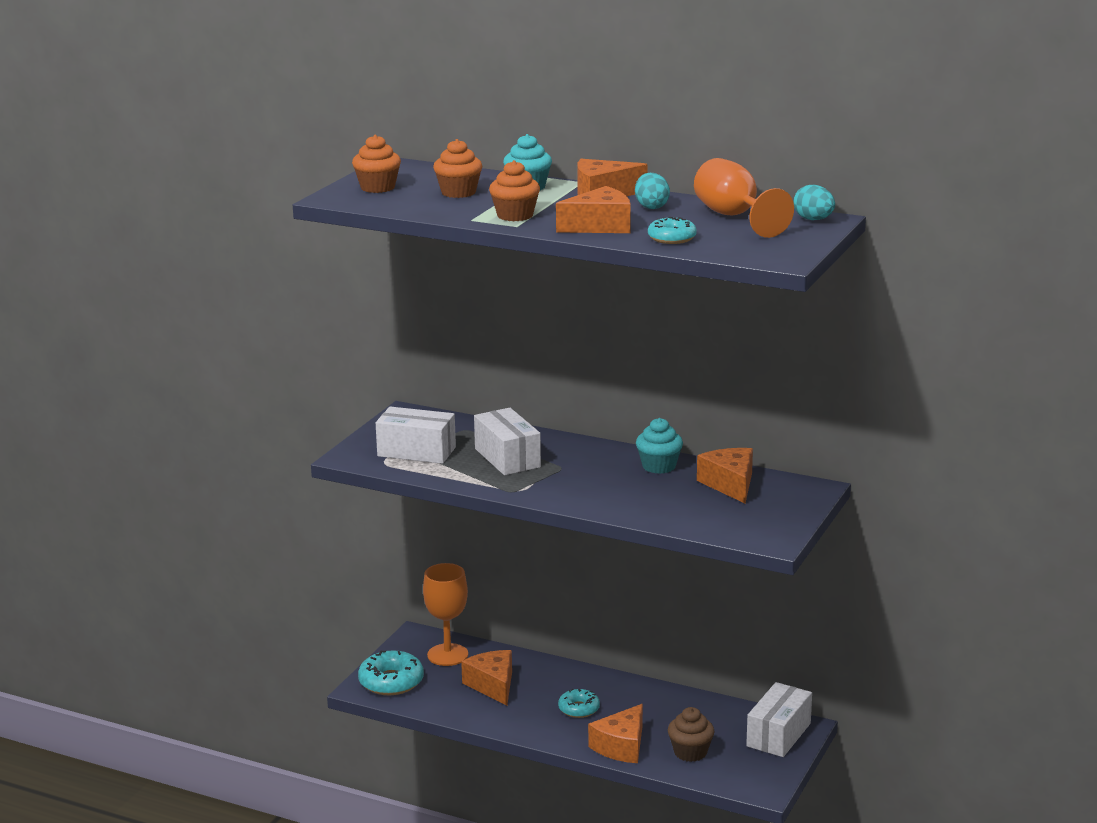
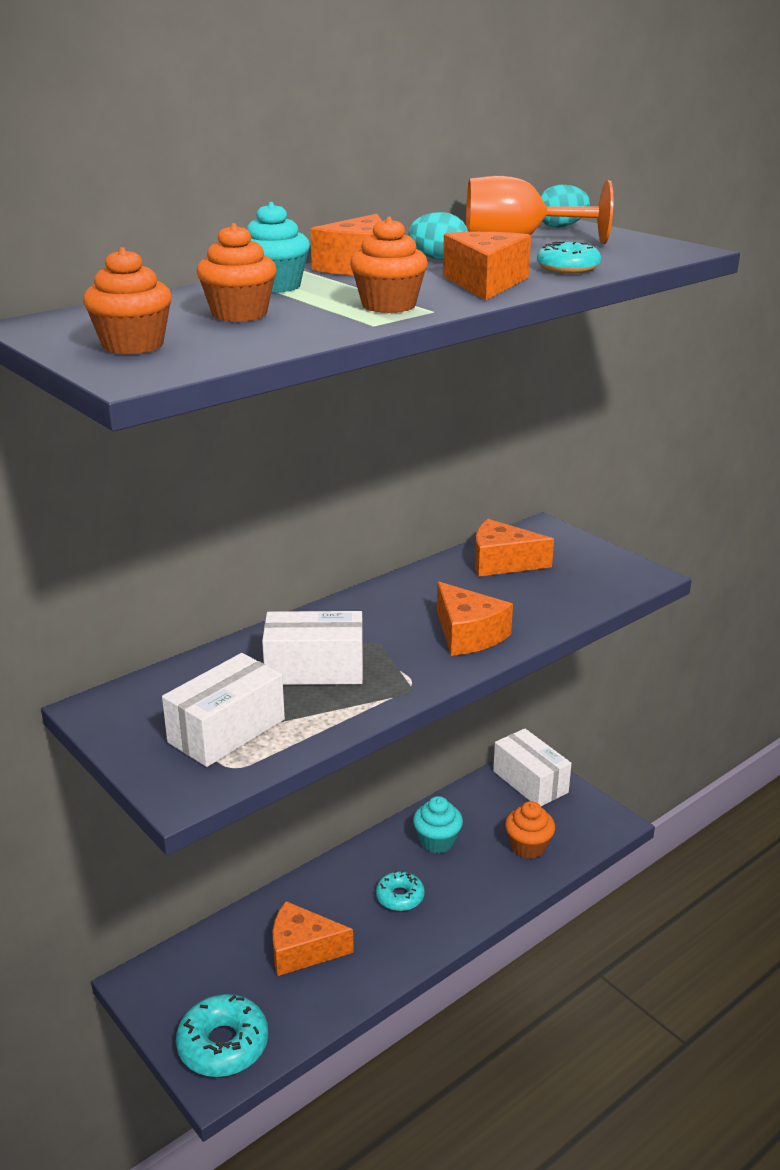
camera: 65 degrees left, 5 degrees up
(447, 655) = (206, 968): orange goblet -> none
(621, 746) = (490, 890): orange cheese -> orange cheese (468, 634)
(659, 466) = (426, 586): turquoise cupcake -> turquoise cupcake (437, 841)
(690, 752) = (528, 846): brown cupcake -> orange cupcake

